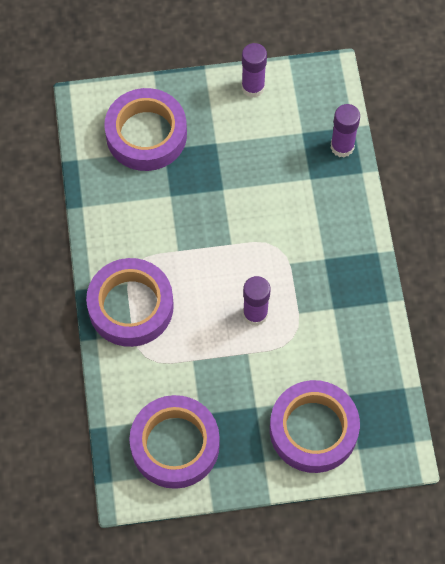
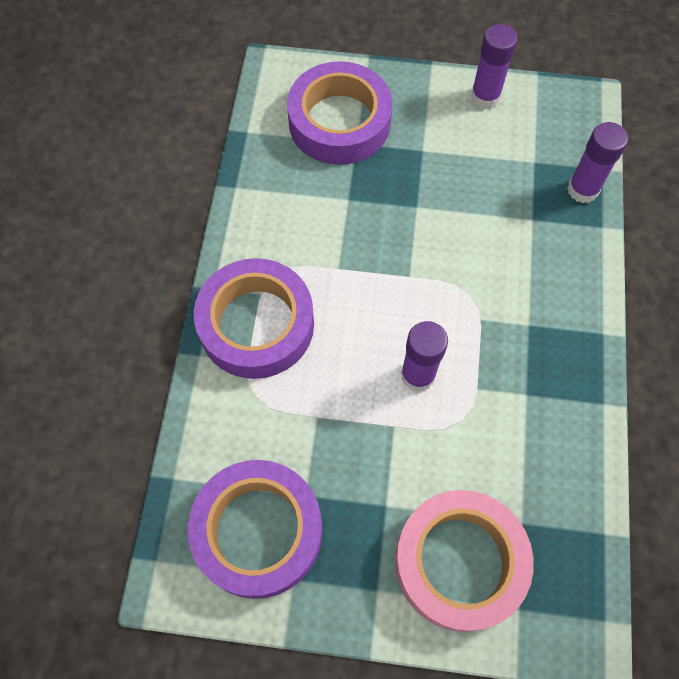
camera: 15 degrees right, 0 degrees up
(313, 430) = (459, 562): purple tape -> pink tape

